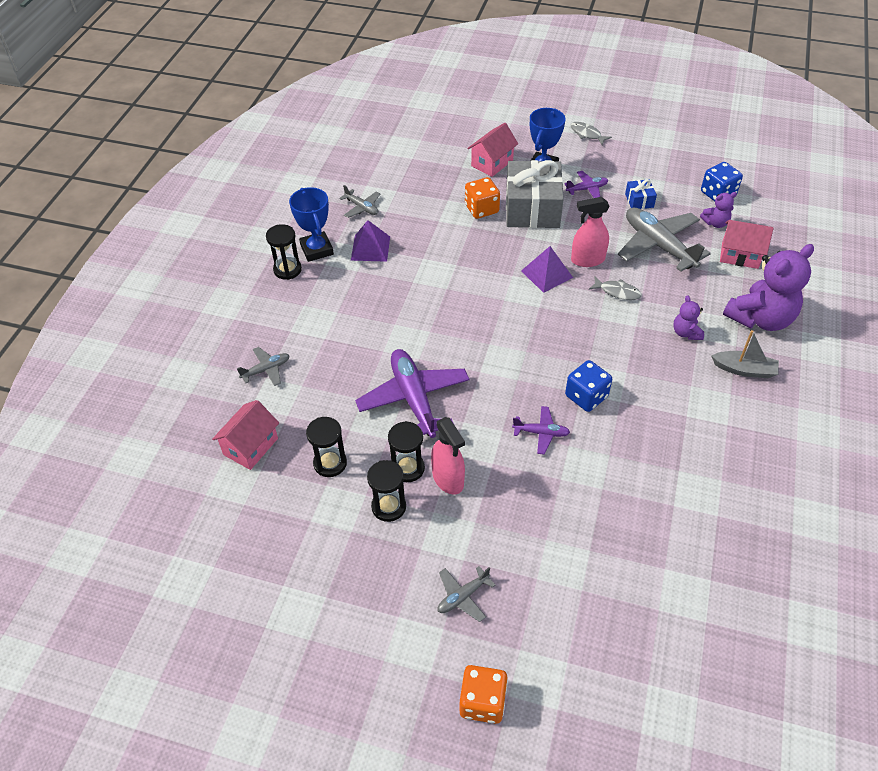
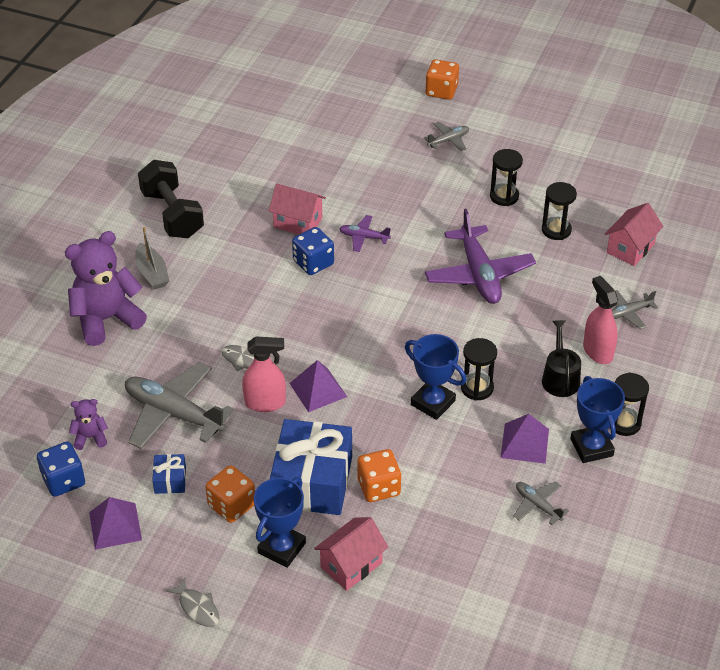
camera: 175 degrees left, 5 degrees down
(338, 302) = (560, 378): none -> black watering can
(408, 468) = (487, 221): black hourglass -> black hourglass (477, 388)
(447, 272) = (433, 403): none -> blue trophy
(448, 479) = (452, 211): pink spray bottle -> pink spray bottle (597, 351)
(532, 208) = (312, 481): grey gift -> blue gift
(587, 189) = (231, 505): purple plane -> orange dice
(659, 245) = (174, 413): grey plane -> grey plane turned 150 degrees clockwise
(664, 171) = (115, 526): none -> purple pyramid
(686, 333) = (191, 312): purple teddy bear -> none
(740, 255) = (86, 392): pink house -> pink house (298, 222)
(744, 370) = (152, 273): grey boat -> grey boat turned 135 degrees counterclockwise
(760, 443) = (172, 214): none -> black dumbbell

